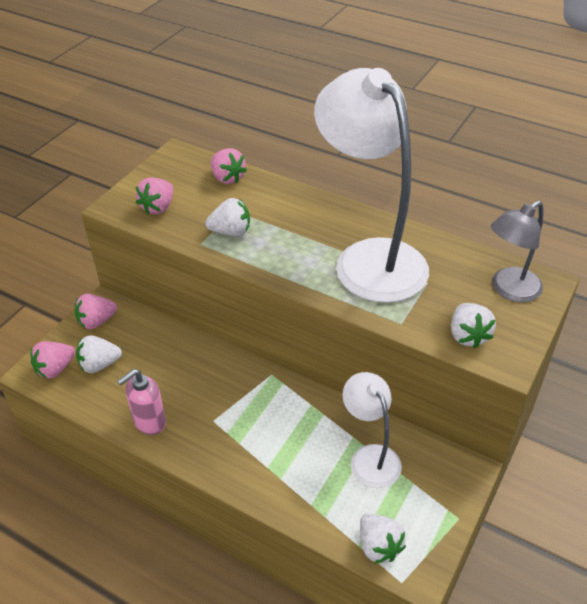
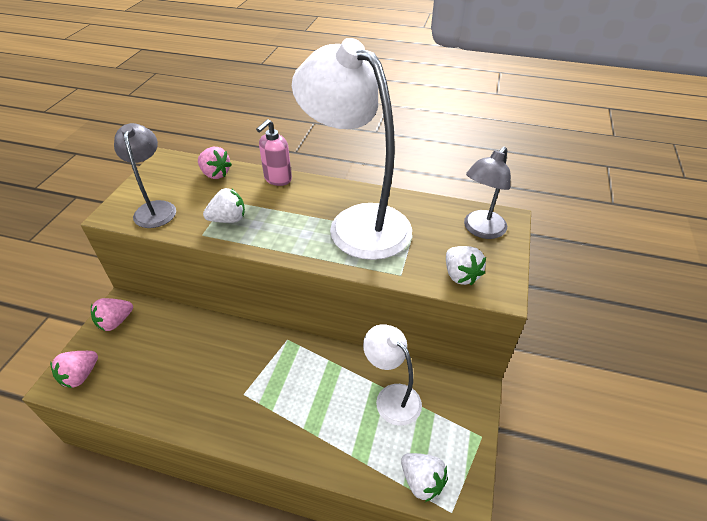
camera: 15 degrees left, 0 degrees up
(99, 364) = (124, 362): white strawberry -> none
(149, 422) = (182, 409): pink soap dispenser -> pink soap dispenser (277, 179)
(158, 207) = (155, 208): pink strawberry -> grey lamp

